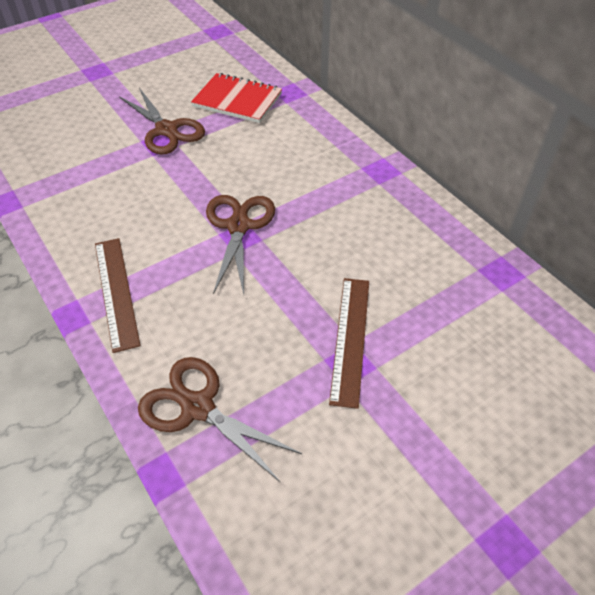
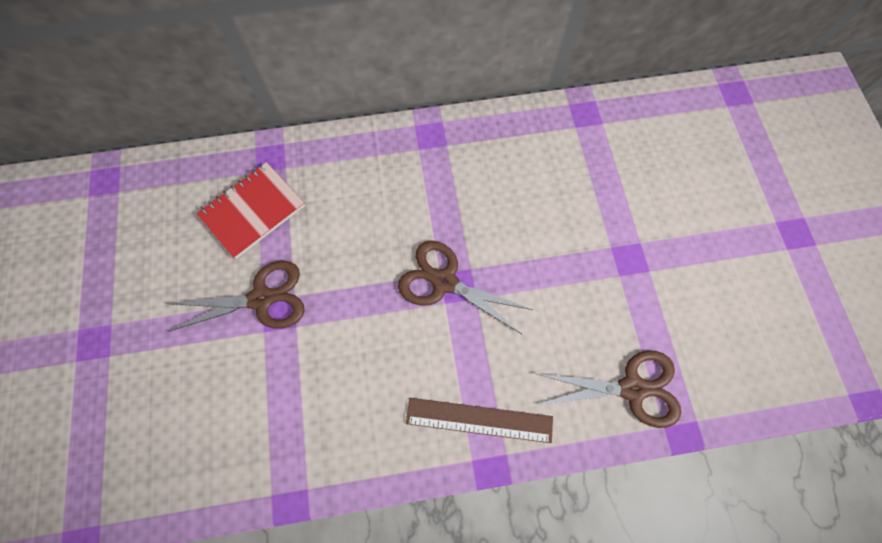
camera: 65 degrees left, 20 degrees up
(197, 407) = (632, 388): brown scissors -> brown scissors turned 150 degrees counterclockwise
(350, 339) = (607, 248): brown ruler -> none

